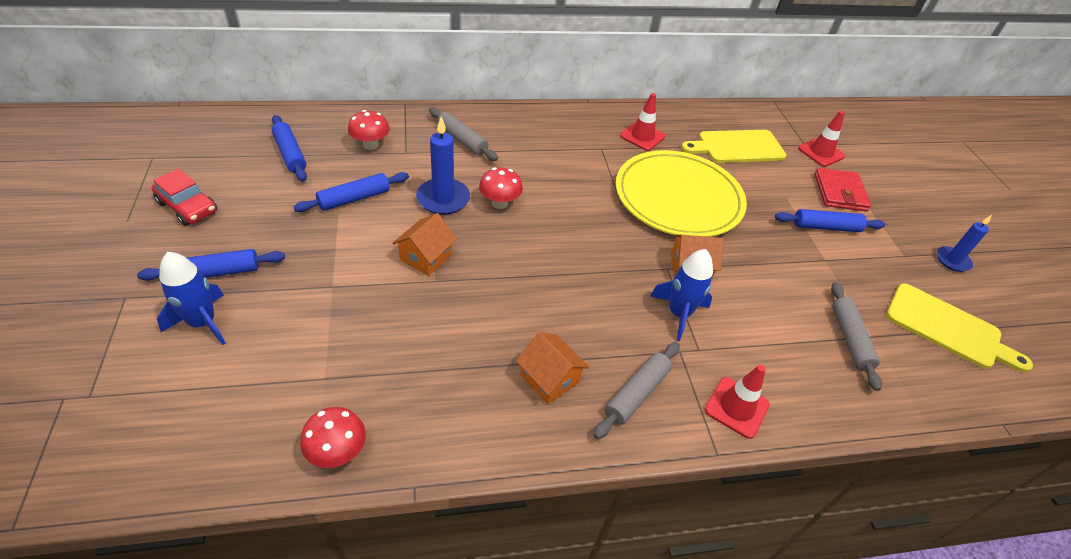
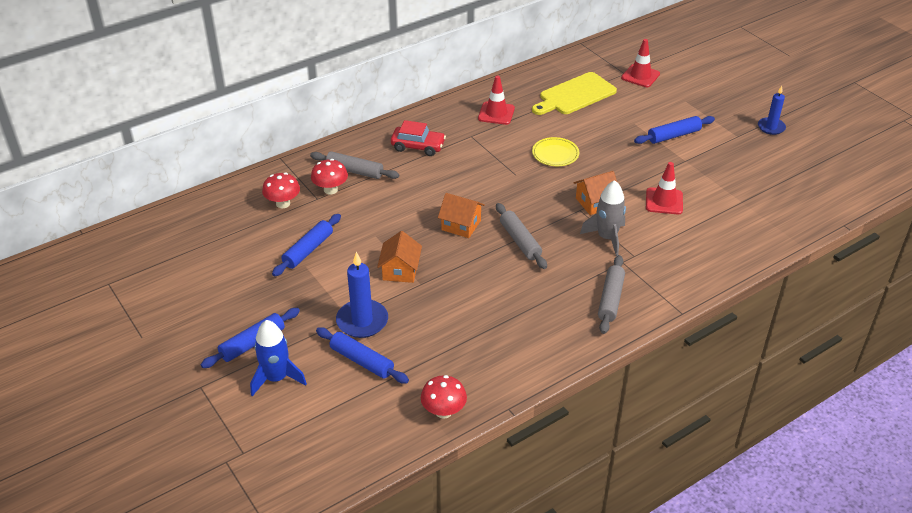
camera: 20 degrees left, 5 degrees down
(187, 207) = (180, 308): red car -> red car (418, 146)
(290, 154) = (222, 236): blue rolling pin -> blue rolling pin (362, 361)
(443, 199) = (378, 223): blue candle -> blue candle (362, 321)
(499, 203) = (424, 210): red mushroom -> red mushroom (330, 190)
(549, 378) = (548, 313): orange house -> orange house (461, 225)
(678, 198) = (555, 154): yellow plate -> yellow plate, size x0.42
(679, 314) = (607, 238): blue rocket -> grey rocket
(736, 407) = (678, 281): red traffic cone -> red traffic cone (664, 201)
(839, 192) = (670, 104): red wallet -> none
(850, 339) = (728, 209): grey rolling pin -> grey rolling pin (520, 241)
(948, 328) = (787, 177): yellow cutting board -> none

